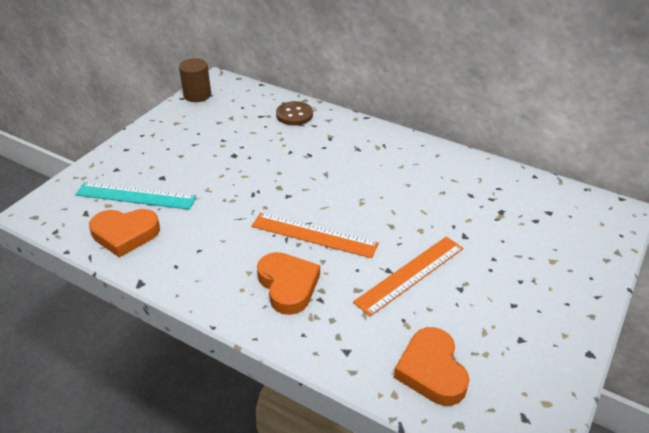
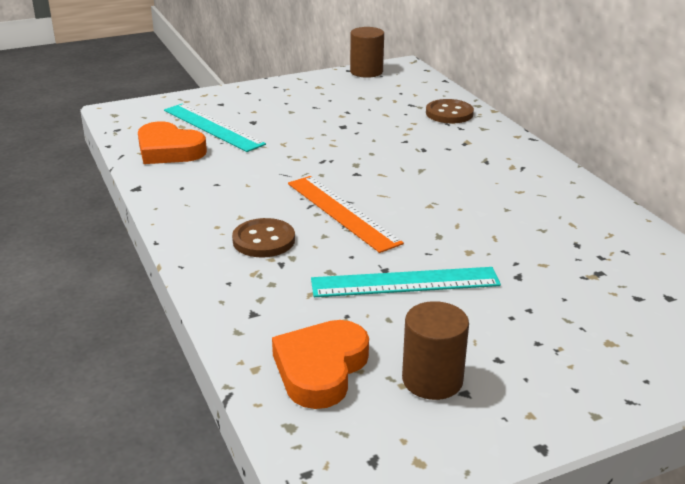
camera: 35 degrees right, 10 degrees down
(288, 285) = (263, 240): orange heart -> brown button
(410, 274) = (405, 283): orange ruler -> turquoise ruler
(497, 341) = (432, 380): none -> brown cylinder

